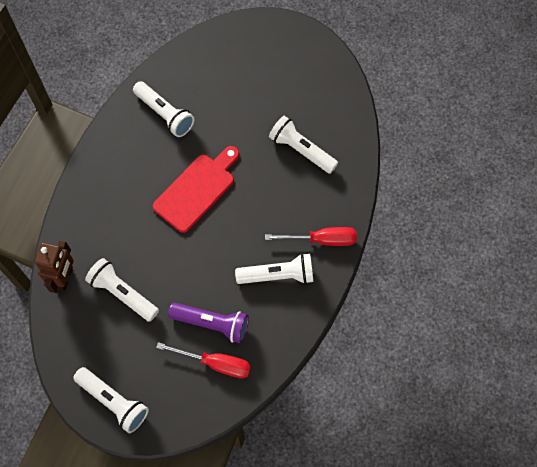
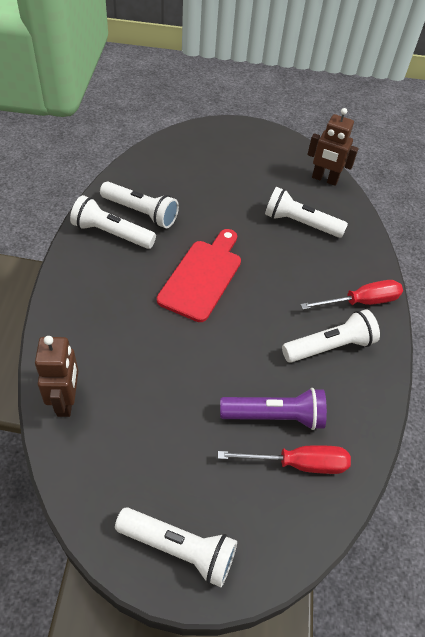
camera: 20 degrees left, 15 degrees down
(123, 293) = (149, 404): white flashlight -> white flashlight (111, 233)
(344, 104) = (324, 179): none -> brown robot

